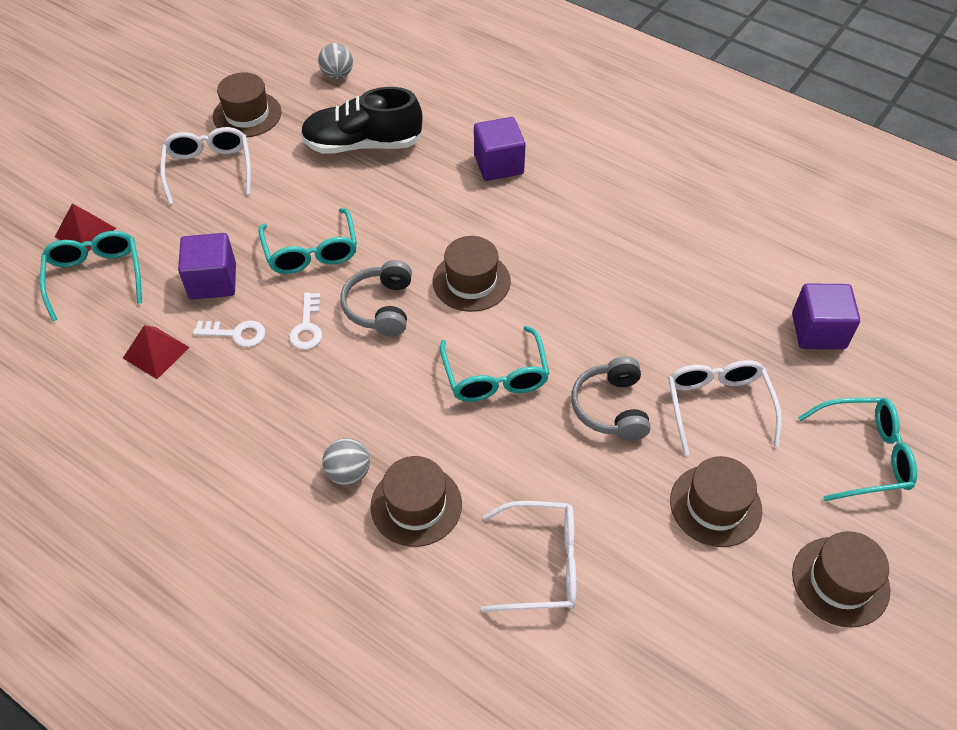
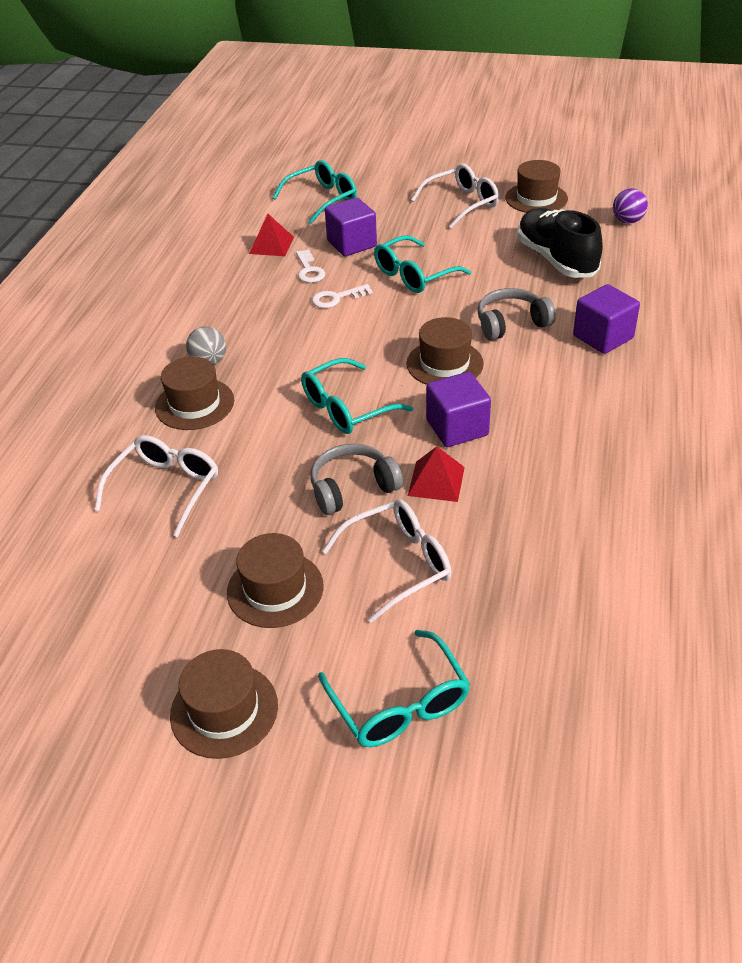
camera: 70 degrees right, 10 degrees down
(85, 232) = (359, 181): red pyramid -> red pyramid (436, 481)
(337, 75) = (627, 221): grey ball -> purple ball
(380, 307) = (381, 325): grey headphones -> grey headphones (511, 323)
(541, 564) = (165, 488): white glasses -> white glasses turned 135 degrees counterclockwise
(818, 331) = (558, 627): purple cube -> purple cube (457, 428)

